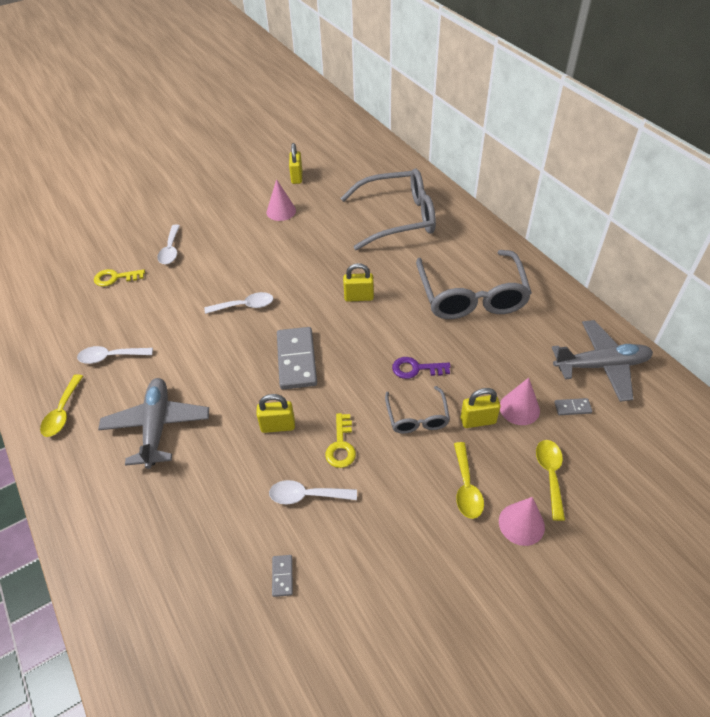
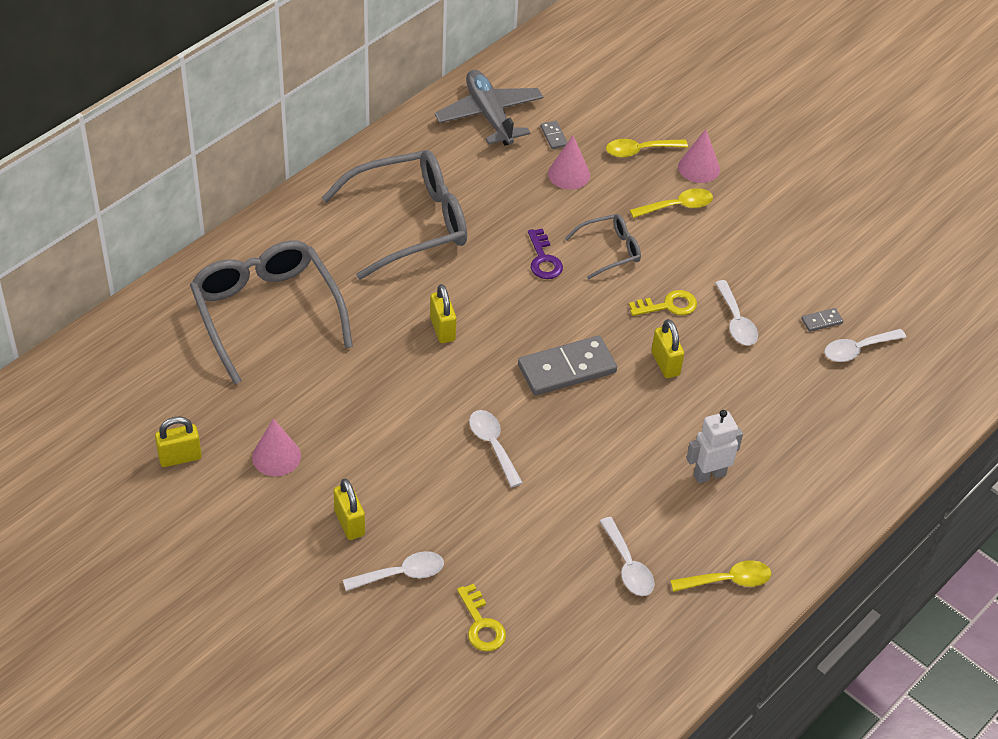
camera: 110 degrees left, 0 degrees up
(157, 426) = (709, 475): grey plane -> white robot
(235, 599) = (858, 349): none -> white spoon
(478, 421) = (596, 204): yellow padlock -> yellow padlock (349, 523)

